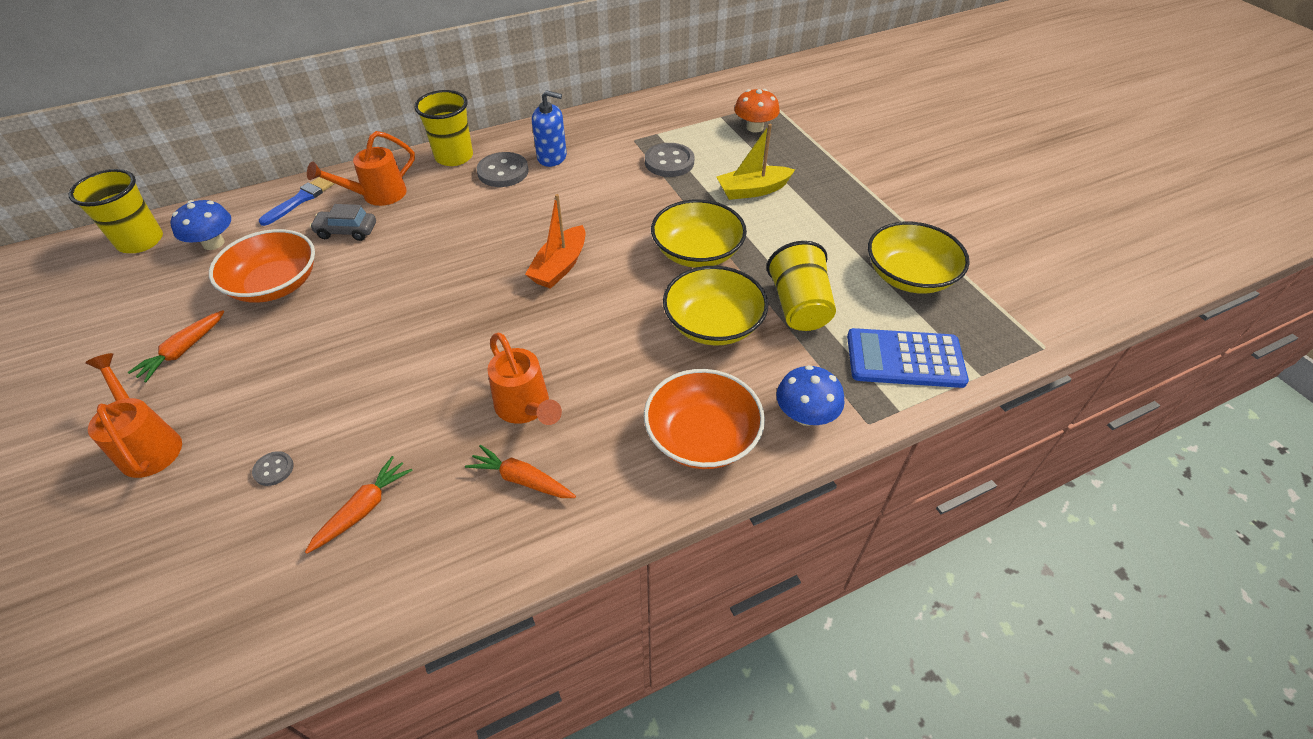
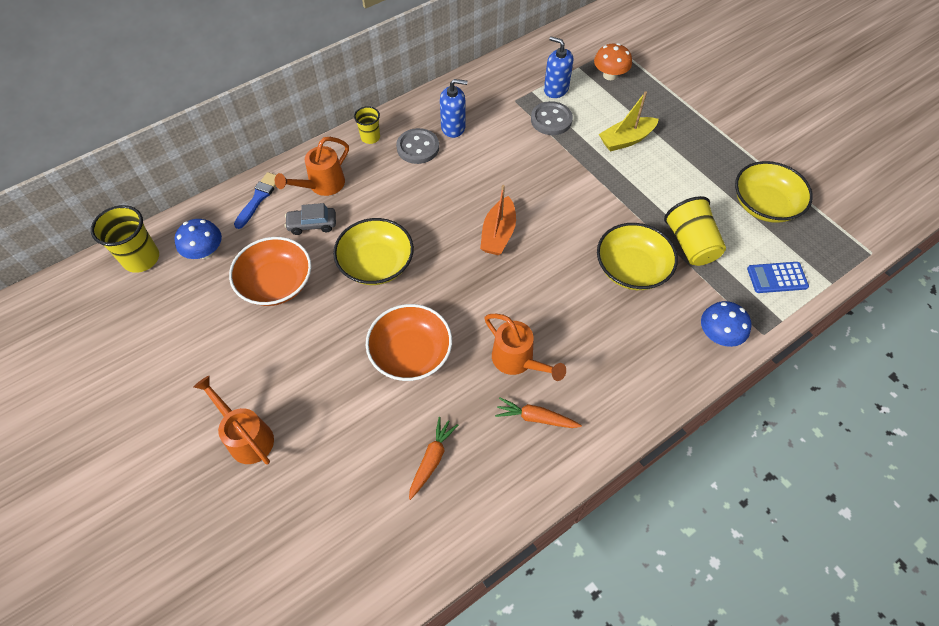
camera: 10 degrees left, 10 degrees up
(183, 351) = (232, 354): orange carrot -> none
(273, 469) = (352, 440): grey button -> none
(454, 157) = (370, 137): yellow cup -> yellow cup, size x0.60
(686, 134) = (556, 89): none -> blue soap dispenser
(697, 252) = (600, 205): yellow bowl -> yellow bowl (376, 264)
(702, 437) = (651, 363): orange bowl -> orange bowl (411, 353)
(905, 359) = (777, 278): blue calculator -> blue calculator, size x0.66

